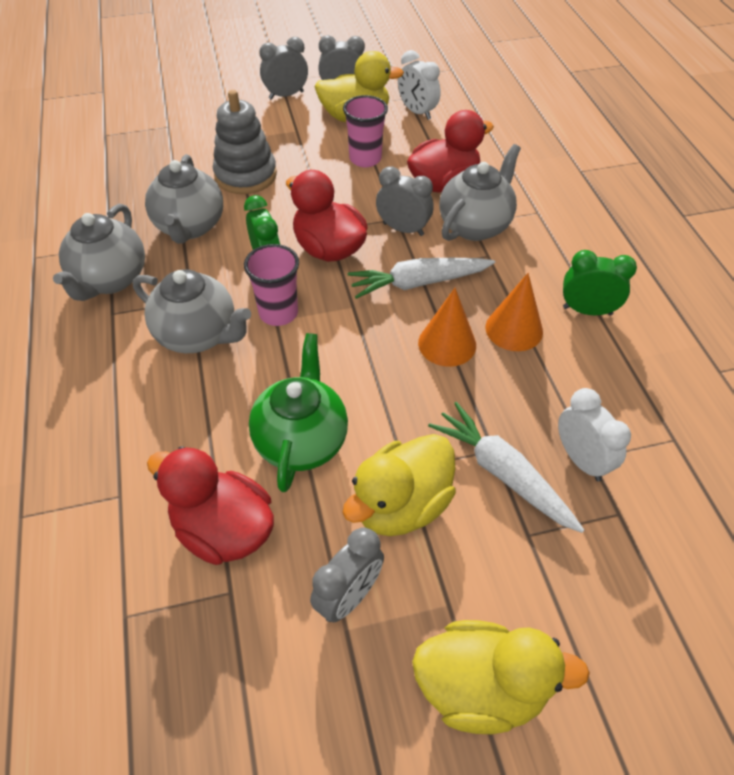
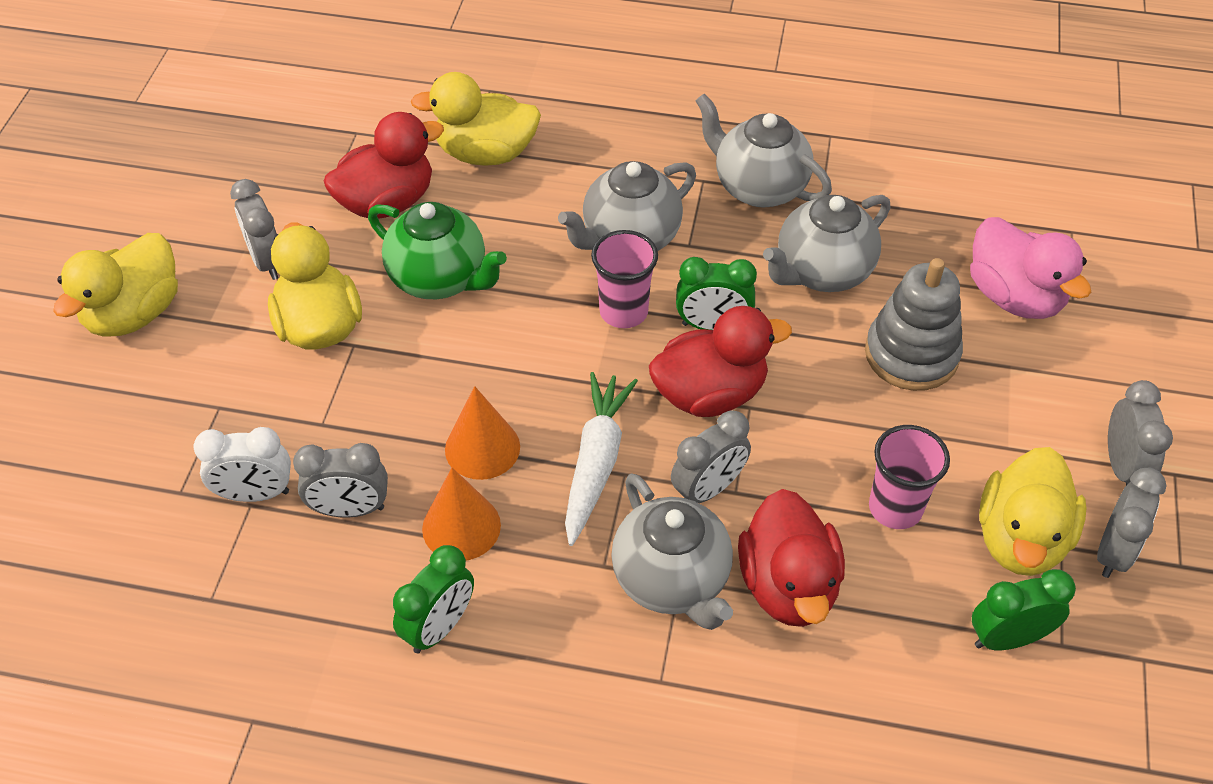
camera: 115 degrees right, 0 degrees up
(124, 477) = (486, 153): none -> yellow duck
(175, 146) = (1014, 296): none -> pink duck
(190, 227) = (822, 272): grey teapot -> grey teapot turned 60 degrees counterclockwise
(417, 112) = (1008, 638): white clock -> green clock
(502, 473) = (292, 418): white carrot -> none
(548, 394) = (350, 509): none -> grey clock

